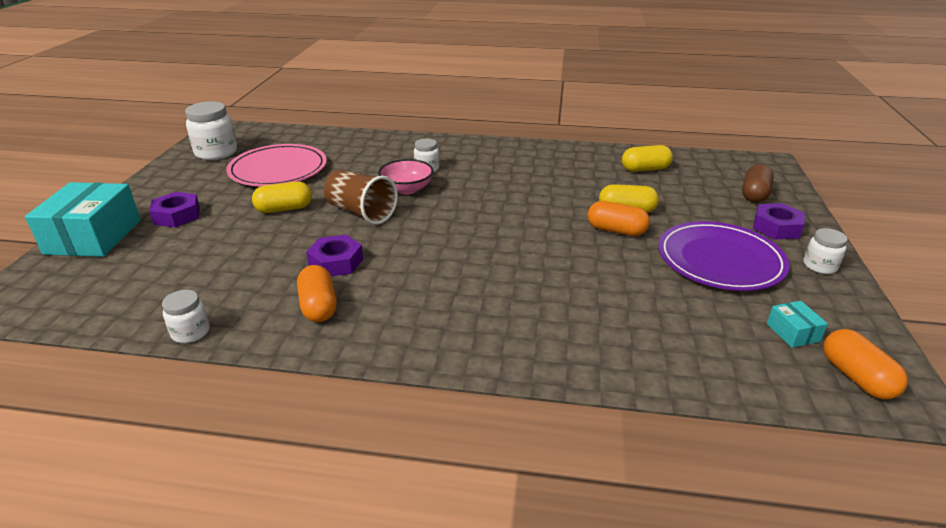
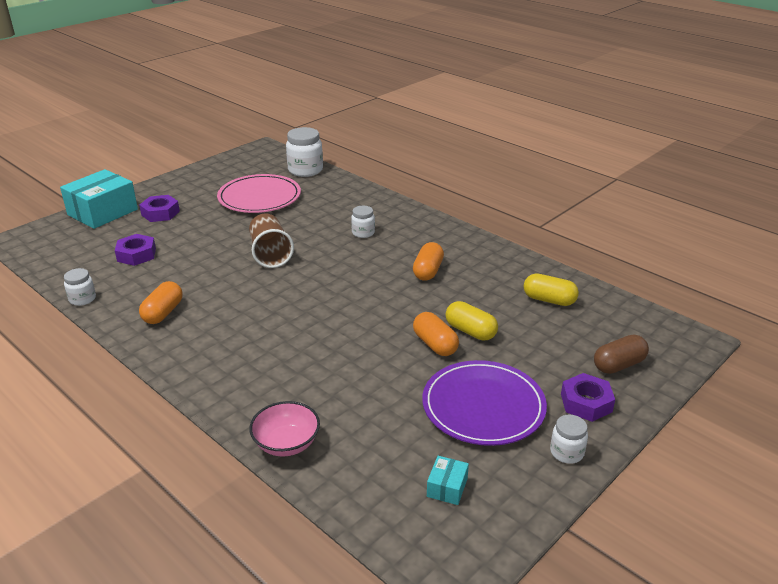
camera: 35 degrees right, 0 degrees up
(216, 153) = (237, 169): white jar -> white jar (305, 170)
(284, 209) = (226, 232): yellow capsule -> none
(336, 262) = (209, 286): purple nut -> purple nut (136, 255)
(407, 189) = (325, 246): pink bowl -> pink bowl (286, 443)
(856, 377) = (440, 543): orange capsule -> orange capsule (428, 271)

